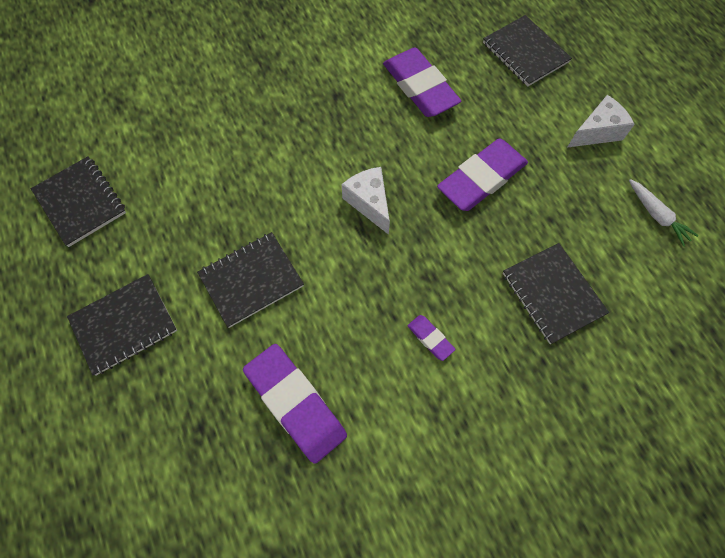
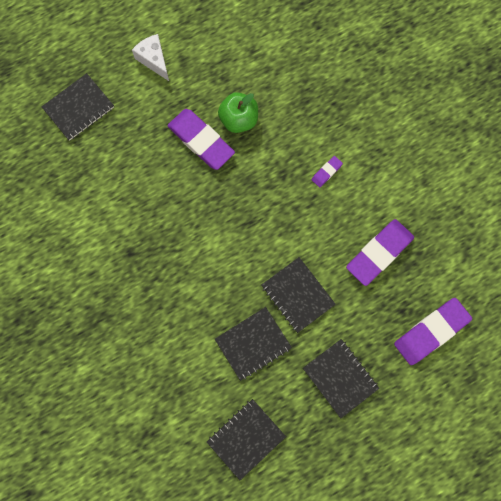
camera: 95 degrees left, 10 degrees up
(369, 203) = (228, 219): white cheese -> none
(420, 87) = (118, 188): purple eraser -> purple eraser (431, 332)
(513, 226) = (239, 119): none -> green apple
(552, 294) = (287, 96): black notebook -> black notebook (253, 343)
(657, 215) = (222, 26): white carrot -> none

